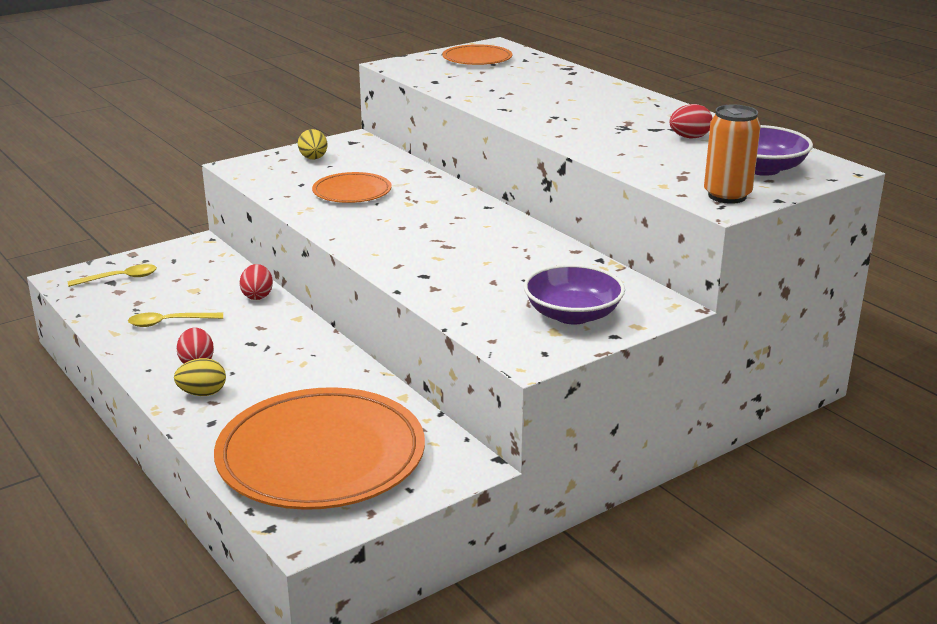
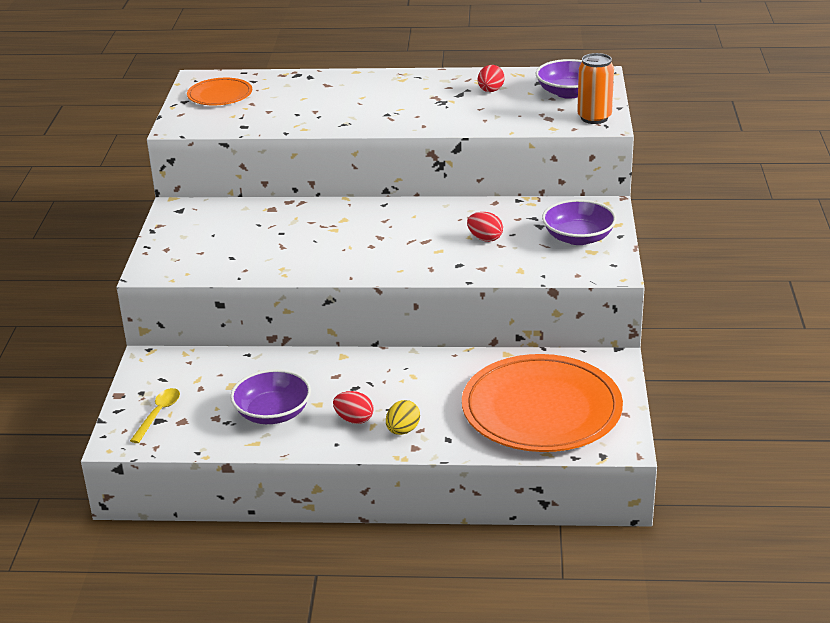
camera: 50 degrees left, 5 degrees up
(169, 322) = (273, 413): yellow spoon -> purple bowl
(257, 296) = (283, 361): red egg -> red egg (485, 238)
(313, 158) = (188, 236): yellow egg -> none
(352, 192) = (279, 243): orange plate -> none

